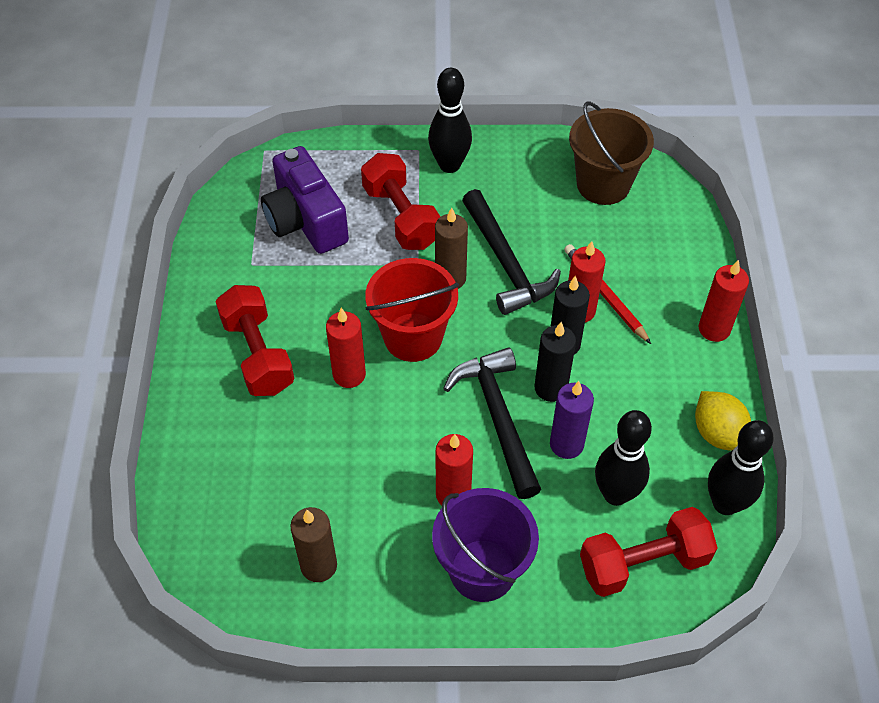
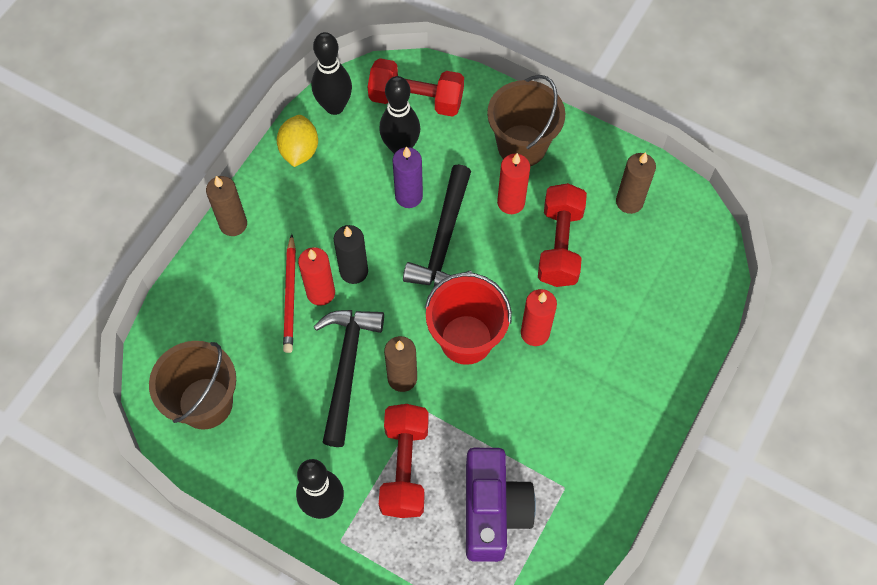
camera: 150 degrees left, 10 degrees up
(258, 354) = (599, 390): red dumbbell -> red dumbbell (559, 245)
(482, 570) = (522, 146): purple bucket -> brown bucket
(550, 388) = (389, 242): black candle -> none
(714, 329) = (233, 224): red candle -> brown candle

